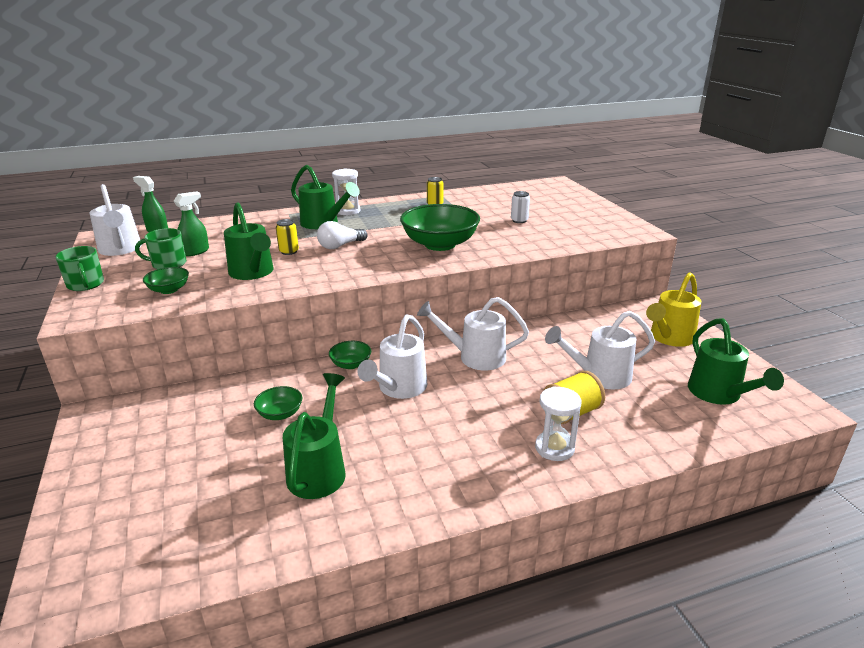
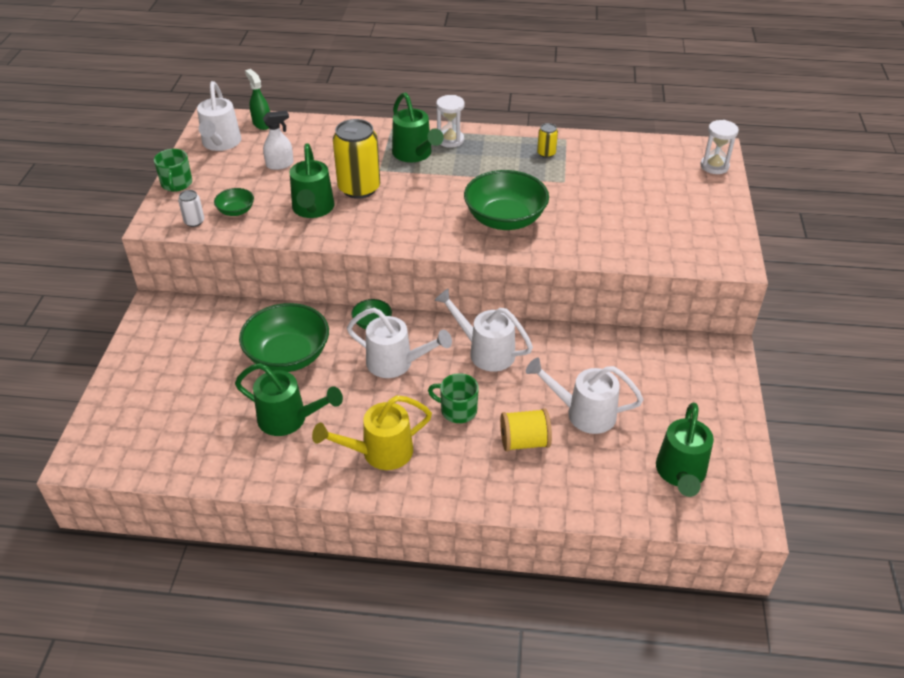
camera: 25 degrees right, 15 degrees up
(168, 264) = (250, 176): green mug -> green mug (457, 410)
(195, 251) = (280, 164): green spray bottle -> white spray bottle
(280, 414) = (288, 355): green bowl -> green bowl, size x2.11
(289, 251) = (359, 188): yellow can -> yellow can, size x2.17
(319, 470) = (289, 419): green watering can -> green watering can turned 75 degrees clockwise
(340, 246) = (409, 193): white light bulb -> none
(399, 388) = (396, 363): white watering can -> white watering can turned 120 degrees counterclockwise
(519, 220) = (615, 205): white can -> white can (194, 221)
(554, 448) = (482, 470): white hourglass -> white hourglass (714, 166)
(669, 338) = (695, 393): yellow watering can -> yellow watering can (379, 452)

